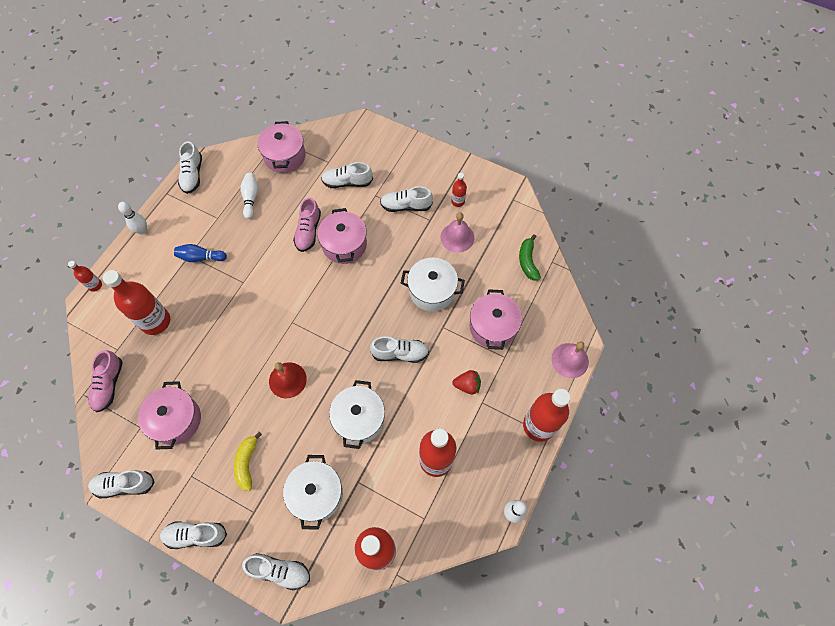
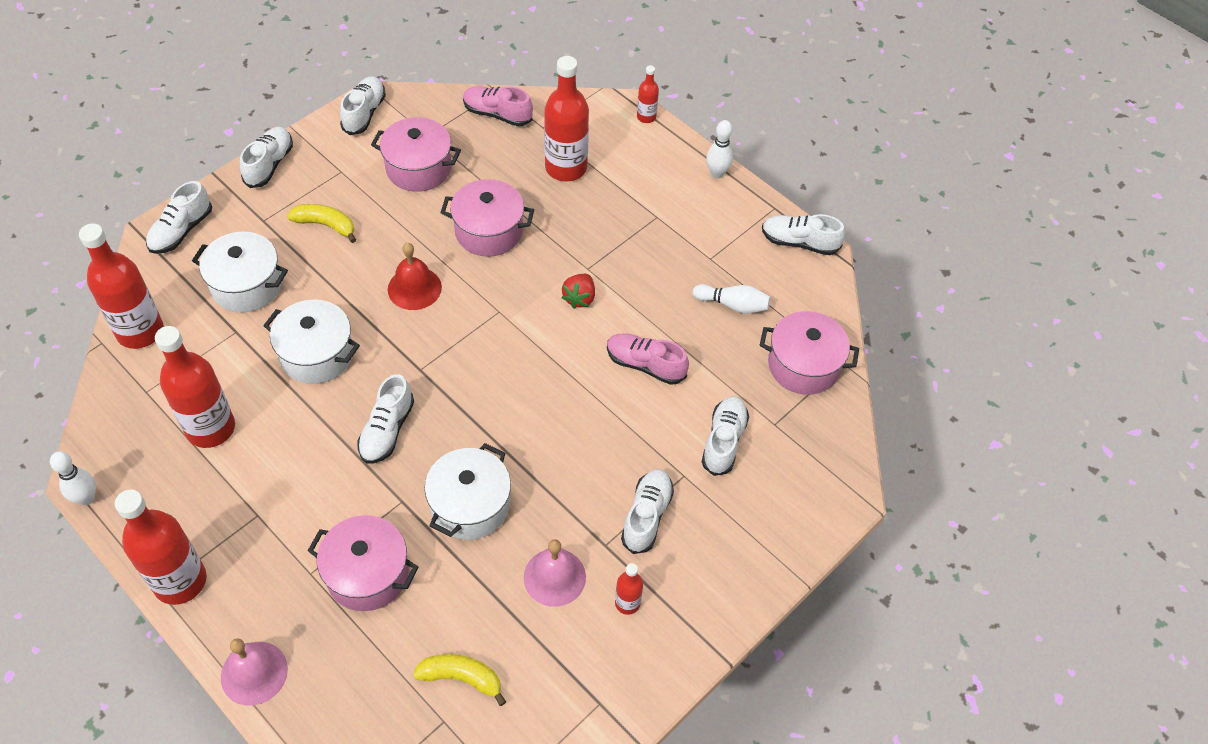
camera: 105 degrees right, 10 degrees down
(201, 257) = (647, 229): blue bowling pin -> none
(344, 245) = (603, 406): pink pot -> pink pot (489, 231)
(467, 385) = (293, 504): red strawberry -> red strawberry (579, 298)
(527, 261) = (461, 678): green banana -> yellow banana

